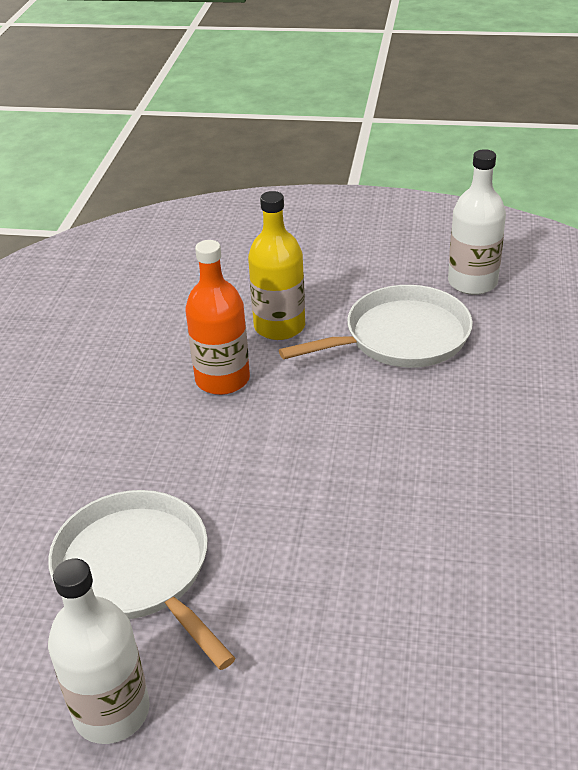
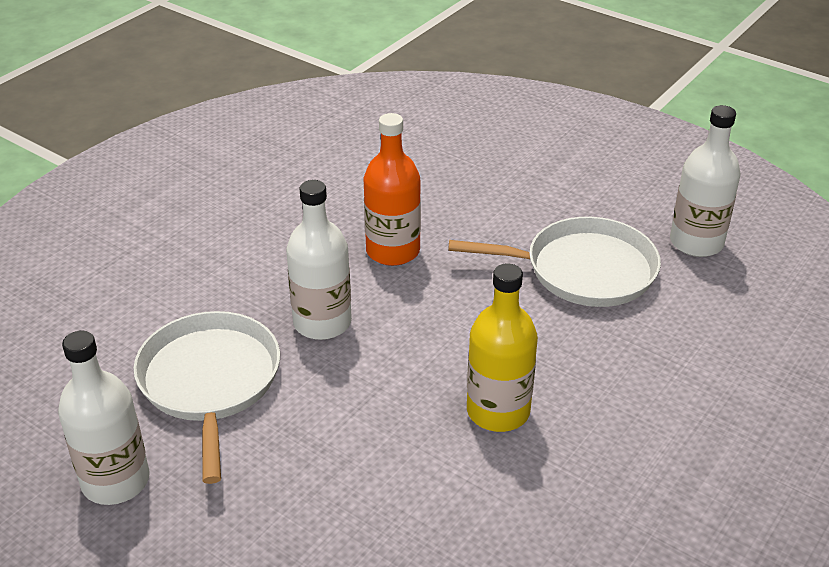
camera: 25 degrees right, 0 degrees up
(206, 469) = (322, 322): none -> white bottle
(279, 326) = (478, 221): yellow bottle -> yellow bottle (498, 411)

